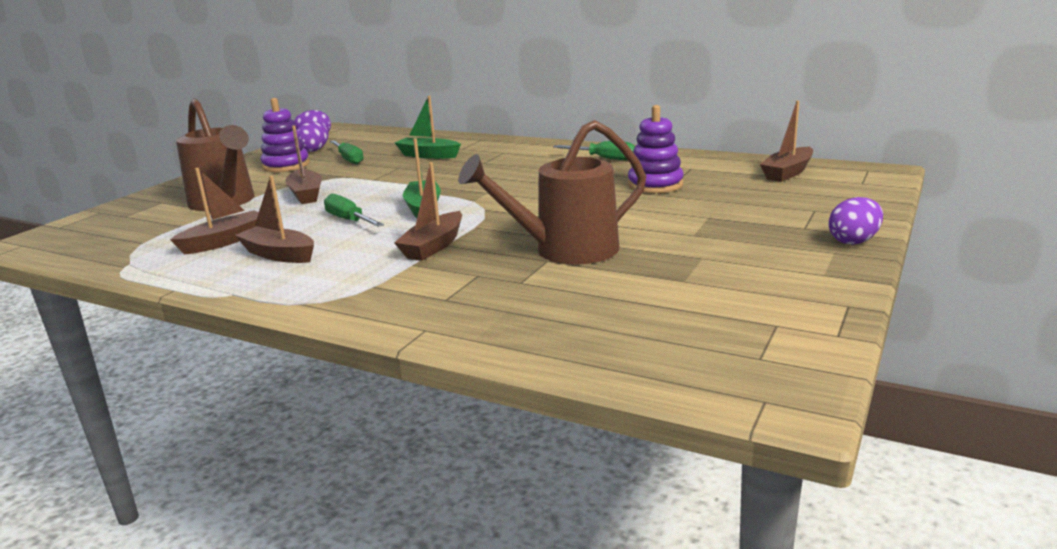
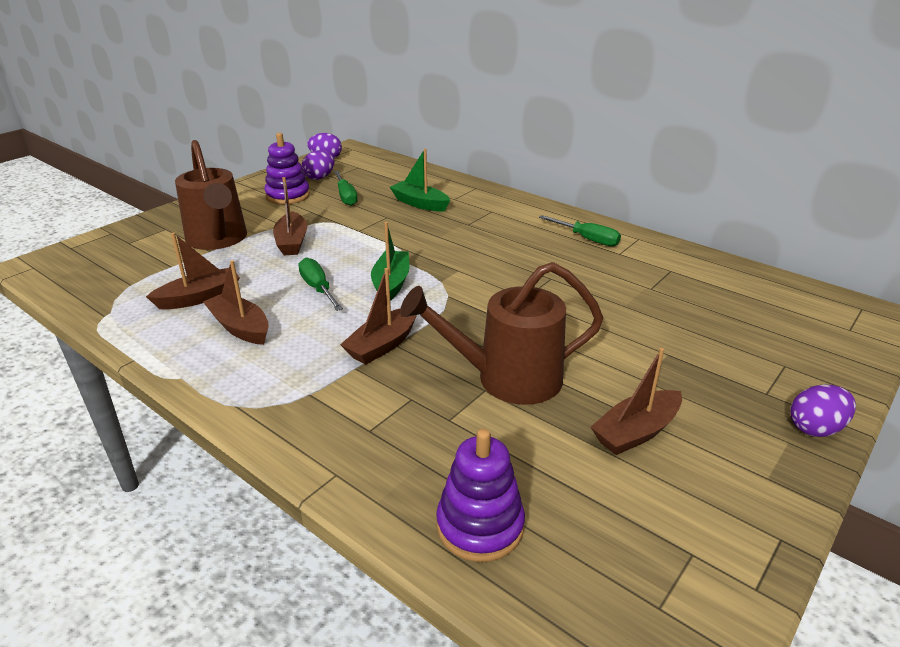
camera: 10 degrees right, 10 degrees up
(655, 185) = (627, 291): purple stacking toy -> purple stacking toy (480, 526)
(787, 172) = (772, 297): brown boat -> brown boat (636, 432)

